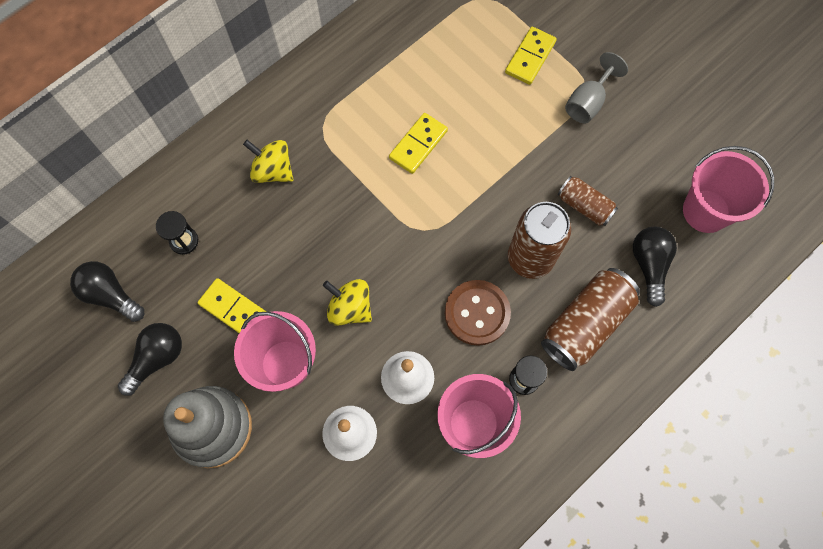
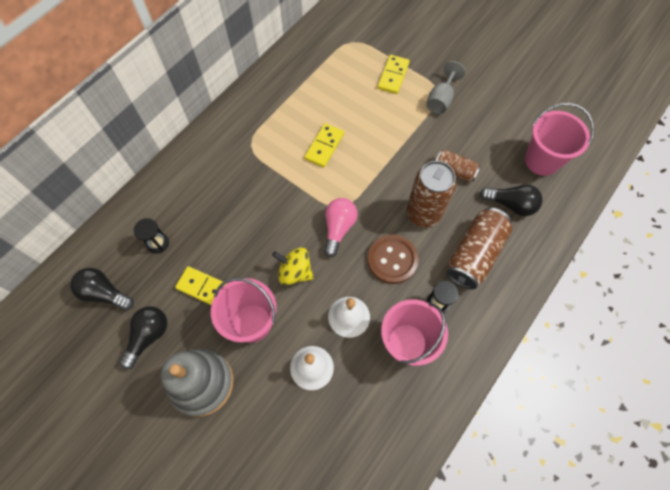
camera: 10 degrees left, 5 degrees down
(273, 170) = (218, 181): yellow spinning top -> none
(416, 260) = (338, 228): none -> pink light bulb
(649, 265) = (511, 204): black light bulb -> black light bulb turned 120 degrees clockwise

